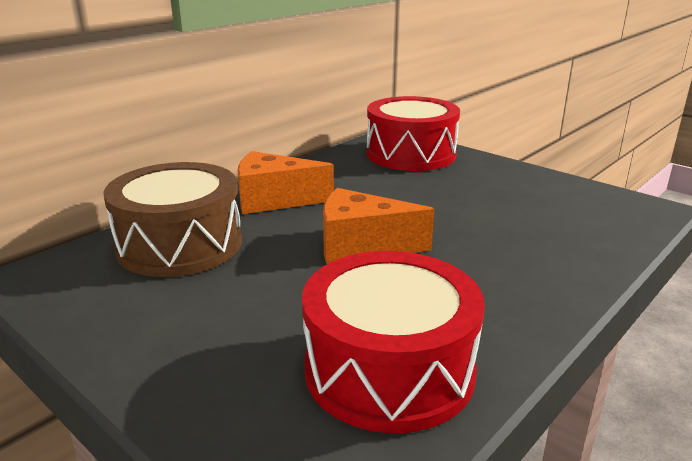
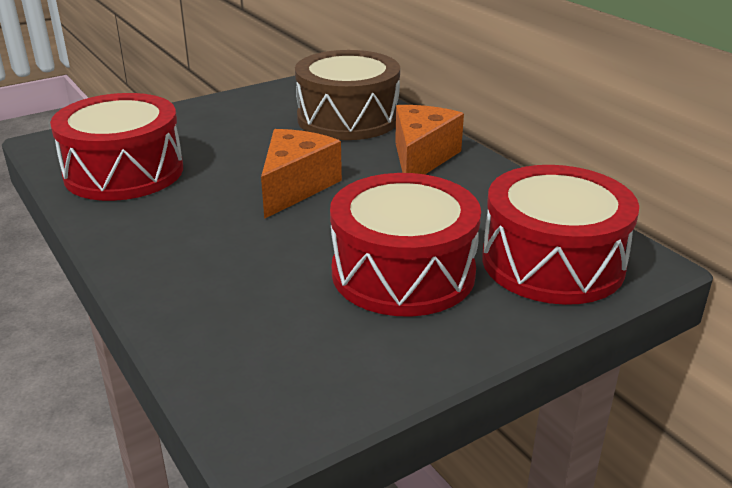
camera: 105 degrees right, 5 degrees up
(461, 190) = (403, 272): none -> red drum

